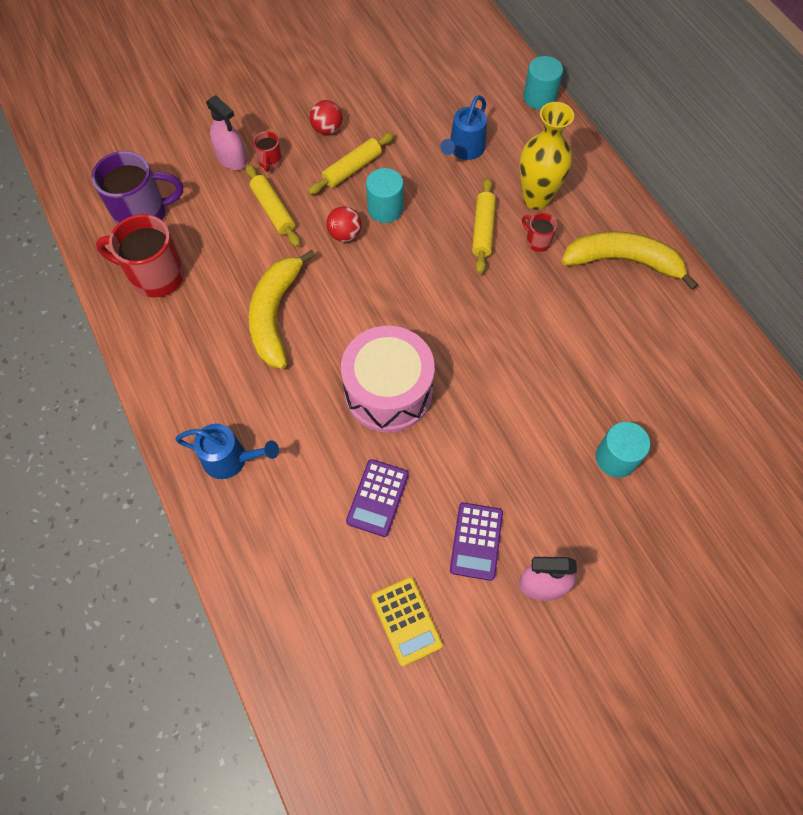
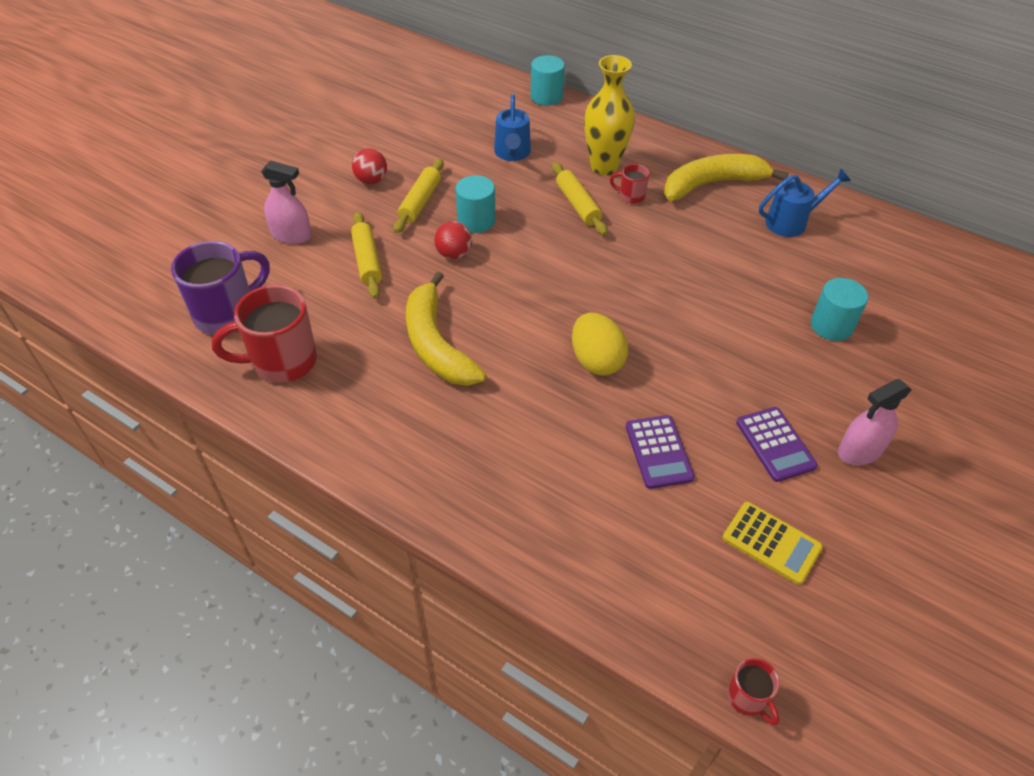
camera: 30 degrees left, 15 degrees down
(231, 459) = (489, 487): blue watering can -> blue watering can (792, 222)
(270, 162) = (333, 224): red mug -> red mug (748, 698)
(273, 210) = (367, 261): yellow rolling pin -> yellow rolling pin turned 45 degrees clockwise
(388, 391) = (596, 361): pink drum -> yellow egg

